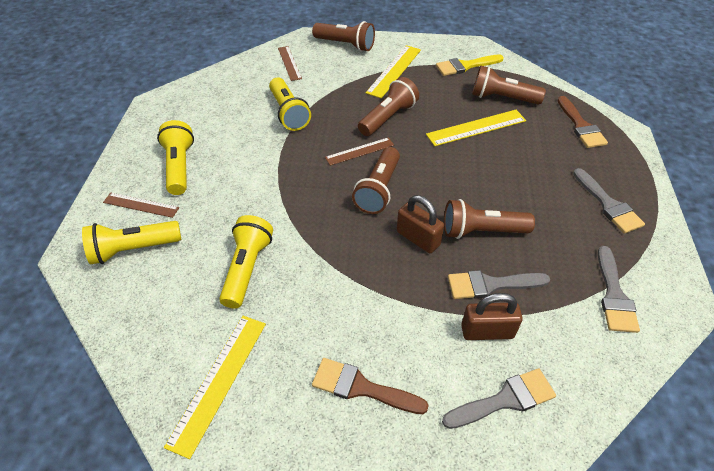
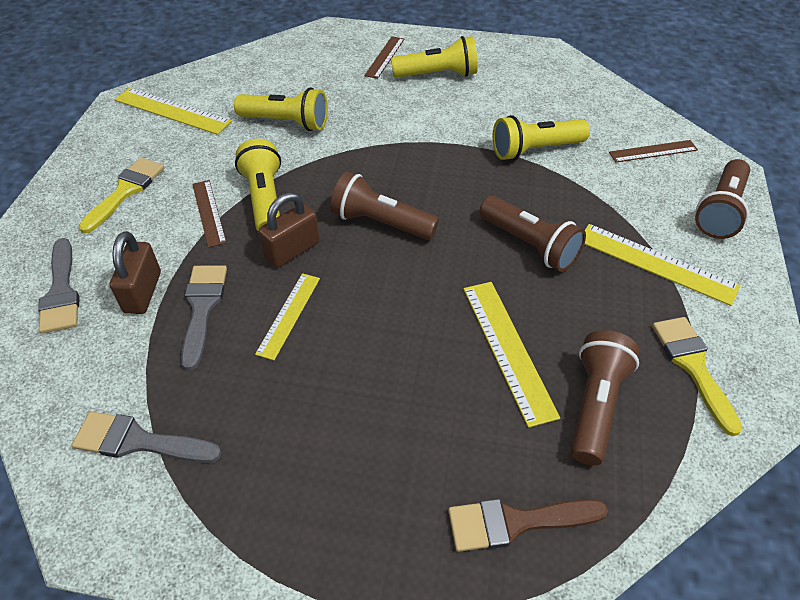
camera: 95 degrees right, 0 degrees up
(134, 249) = (328, 58): yellow flashlight -> yellow flashlight (265, 200)
(359, 151) = (456, 210): brown ruler -> brown ruler (209, 212)
(361, 387) = (126, 191): brown brush -> yellow brush
(481, 231) = (288, 315): brown flashlight -> yellow ruler
(608, 205) = (304, 497): grey brush -> none

